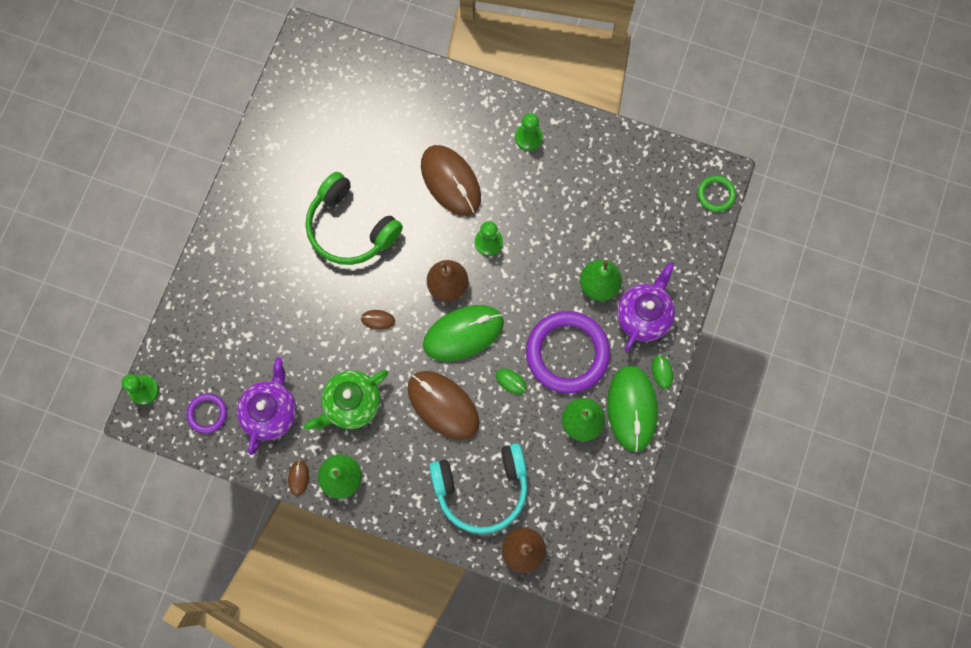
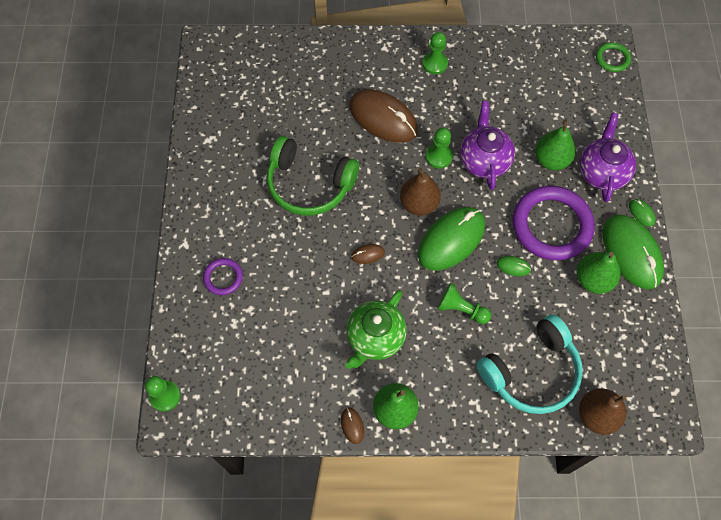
camera: 20 degrees left, 10 degrees down
(207, 413) = (237, 396): purple ring -> purple ring (223, 277)
(271, 412) = (300, 372): purple teapot -> purple teapot (484, 160)
(443, 405) = (461, 309): brown mouse -> green pawn

